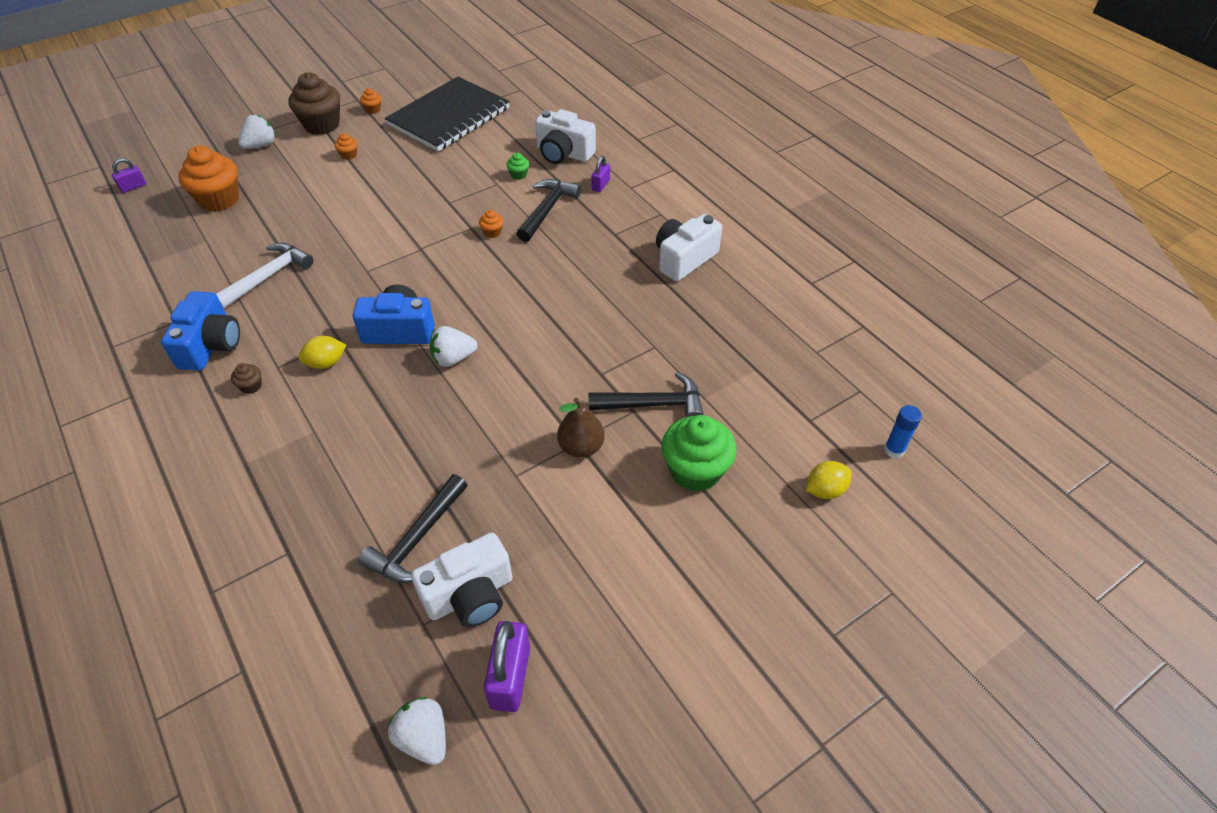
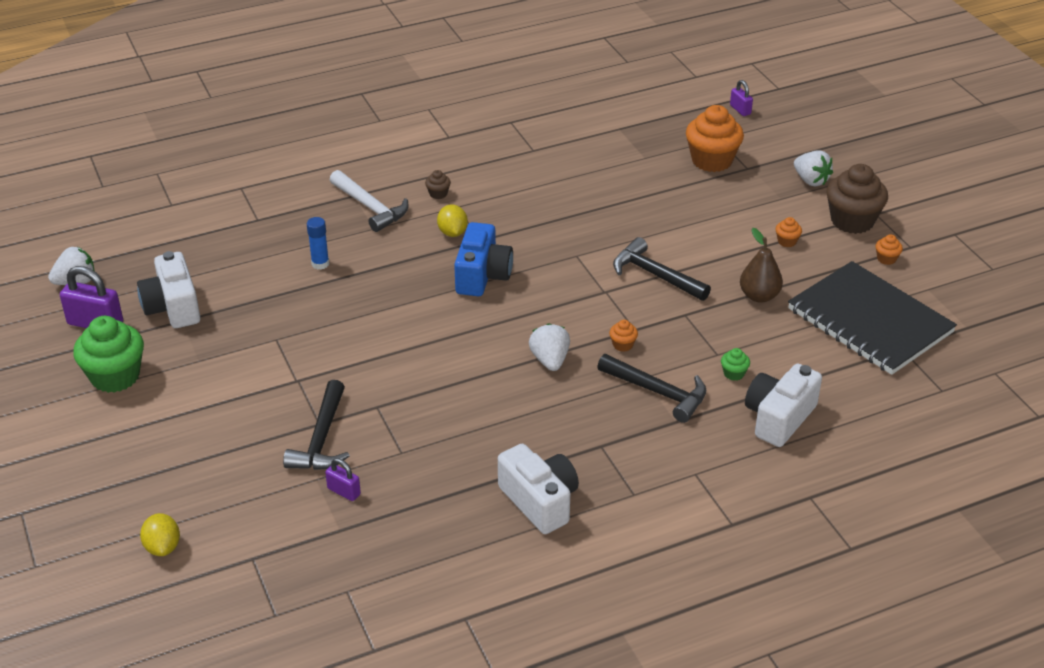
camera: 100 degrees right, 10 degrees down
(211, 345) = (496, 170): blue camera -> none
(268, 276) = (582, 196): white hammer -> white hammer (370, 207)
(417, 539) = (237, 282): black hammer -> black hammer (655, 275)
(453, 358) = (432, 308): white strawberry -> white strawberry (550, 360)
(581, 447) = (290, 382): brown pear -> brown pear (759, 296)
(601, 185) = (703, 445): purple padlock -> purple padlock (344, 491)
(695, 471) = (229, 455): green cupcake -> green cupcake (115, 376)
(894, 450) = (183, 619): blue glue stick -> blue glue stick (320, 264)

